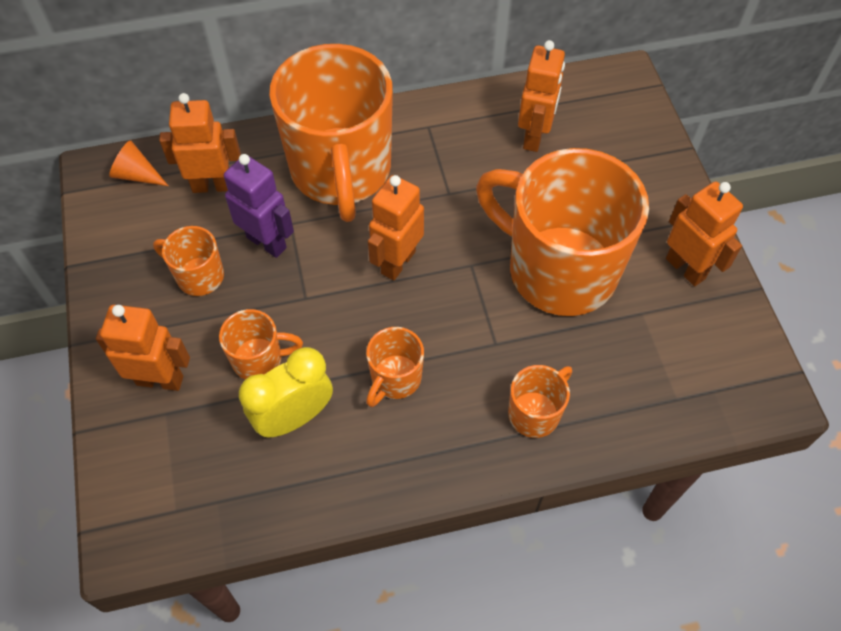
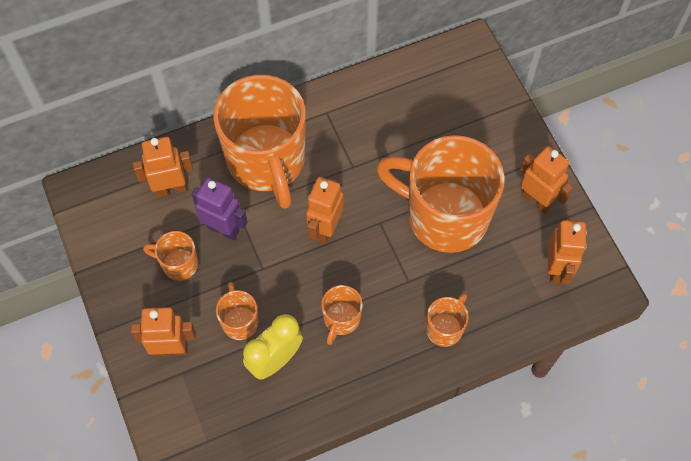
camera: 10 degrees left, 5 degrees up
(137, 175) = (109, 189): orange cone -> none
(259, 359) = (239, 321): orange mug -> orange mug turned 90 degrees counterclockwise
(534, 136) = (409, 109): orange robot -> orange robot (556, 269)

